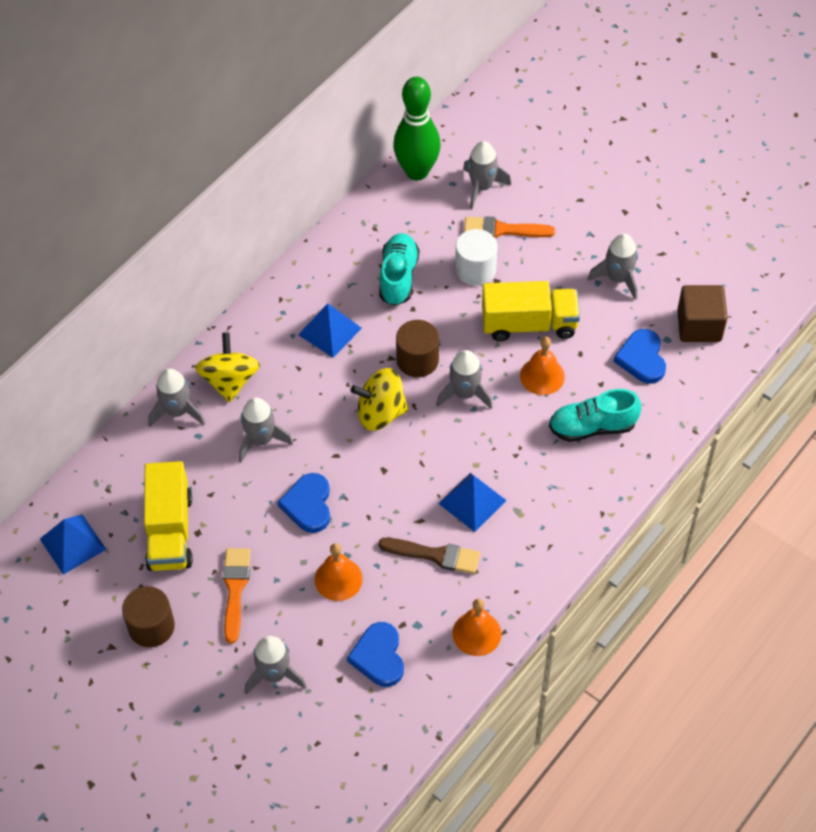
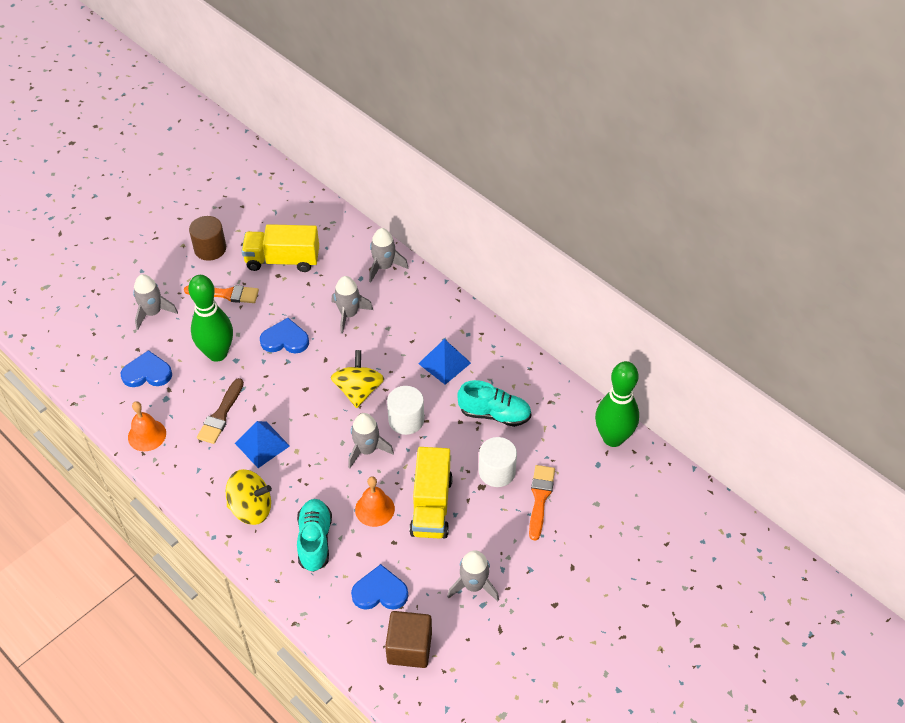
camera: 95 degrees right, 5 degrees down
(73, 544) = (286, 209): blue pyramid -> none
(230, 381) = (406, 298): yellow spinning top -> yellow spinning top (251, 508)
(338, 579) = (217, 353): orange bell -> green bowling pin
(417, 360) = (406, 420): brown cylinder -> white cylinder
(482, 187) = (592, 487): grey rocket -> none

